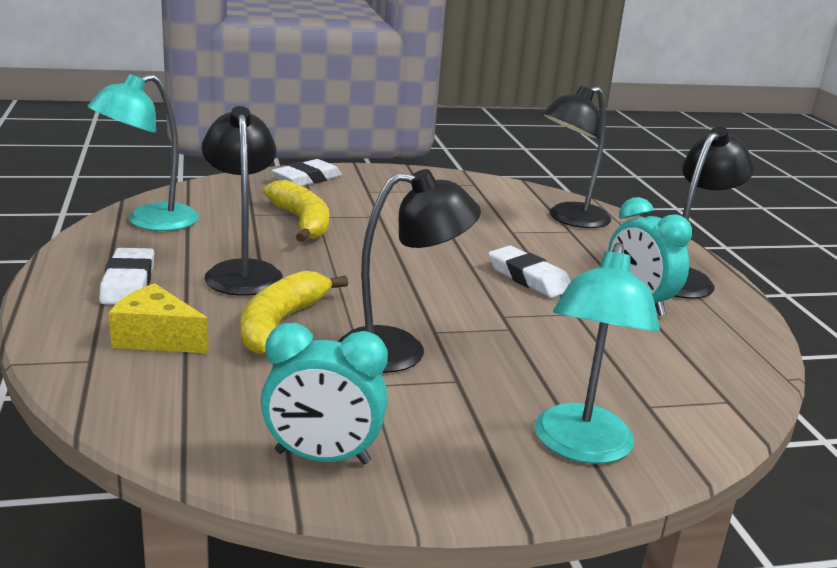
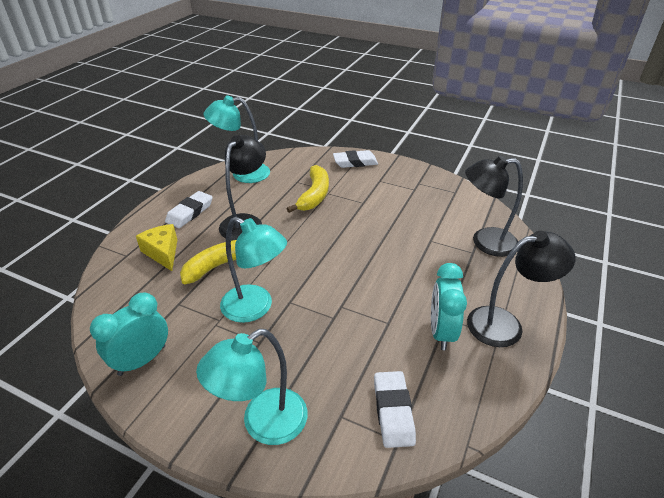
camera: 40 degrees right, 15 degrees up
(322, 457) = (142, 360): turquoise clock -> turquoise clock turned 90 degrees clockwise
(400, 350) = (255, 308): black lamp -> turquoise lamp
(528, 278) = (393, 283): white eraser -> white eraser (393, 411)

